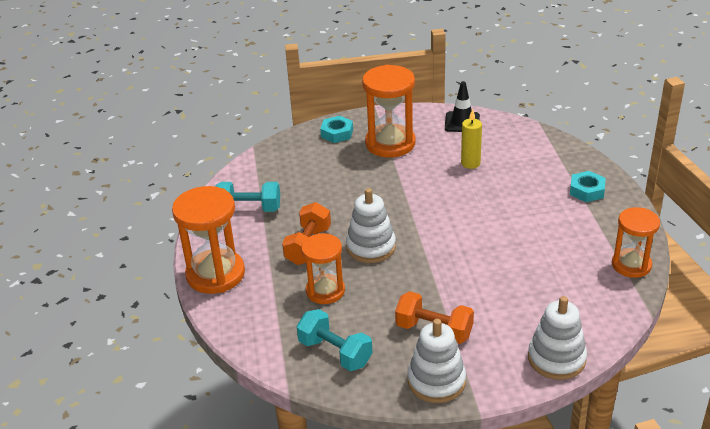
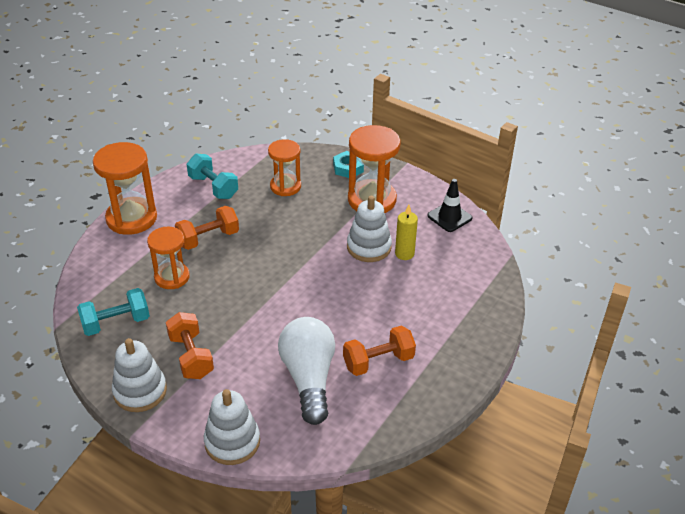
camera: 40 degrees right, 5 degrees up
(335, 352) = (116, 323): turquoise dumbbell -> turquoise dumbbell turned 75 degrees clockwise
(371, 247) = (243, 268): white stacking toy -> white stacking toy (369, 247)
(538, 282) = (309, 378): none -> white light bulb
(564, 239) = (378, 361): none -> orange dumbbell
(587, 190) = (457, 337): turquoise nut -> none
(631, 265) = (395, 420): orange hourglass -> orange hourglass (285, 186)

